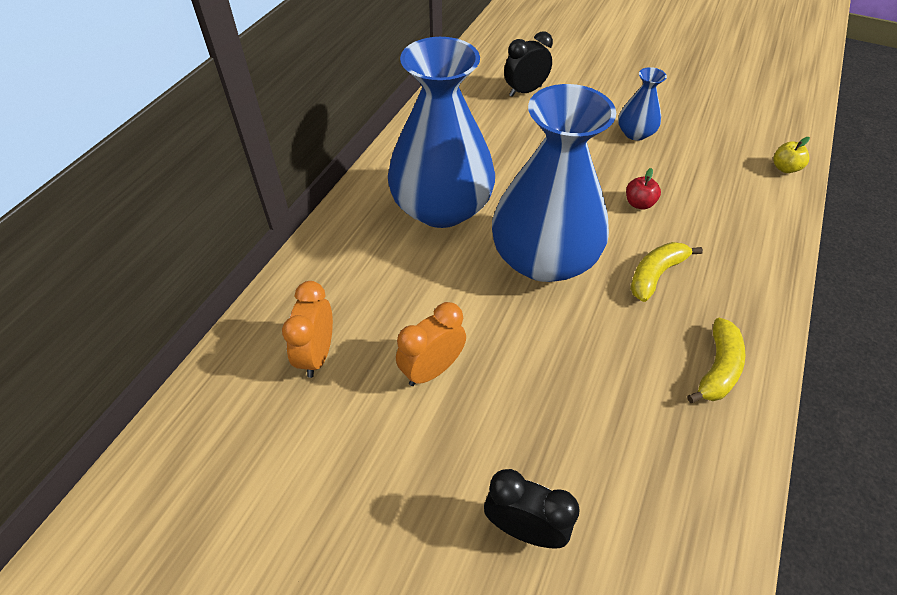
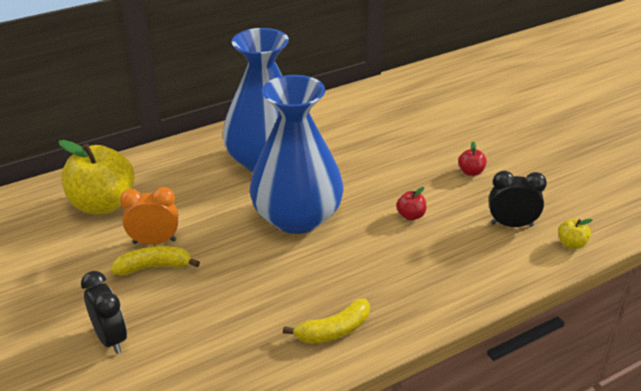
camera: 35 degrees right, 15 degrees down
(317, 354) = (103, 204): orange clock -> yellow apple
(525, 91) = (418, 114): black clock -> black clock (512, 224)
(635, 133) = (471, 172): blue vase -> red apple
(655, 275) = (364, 261): yellow banana -> yellow banana (154, 267)

